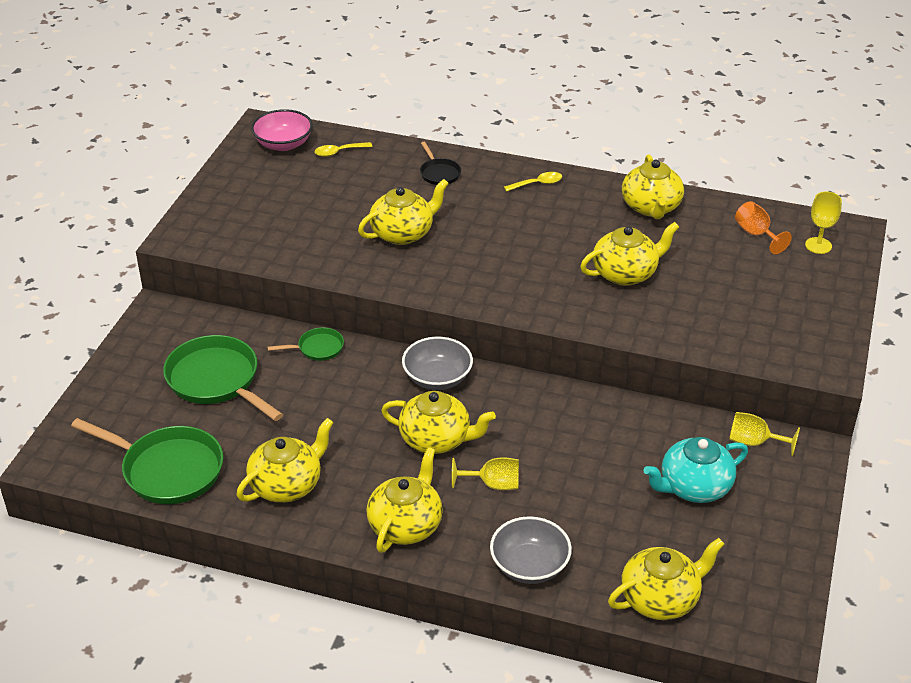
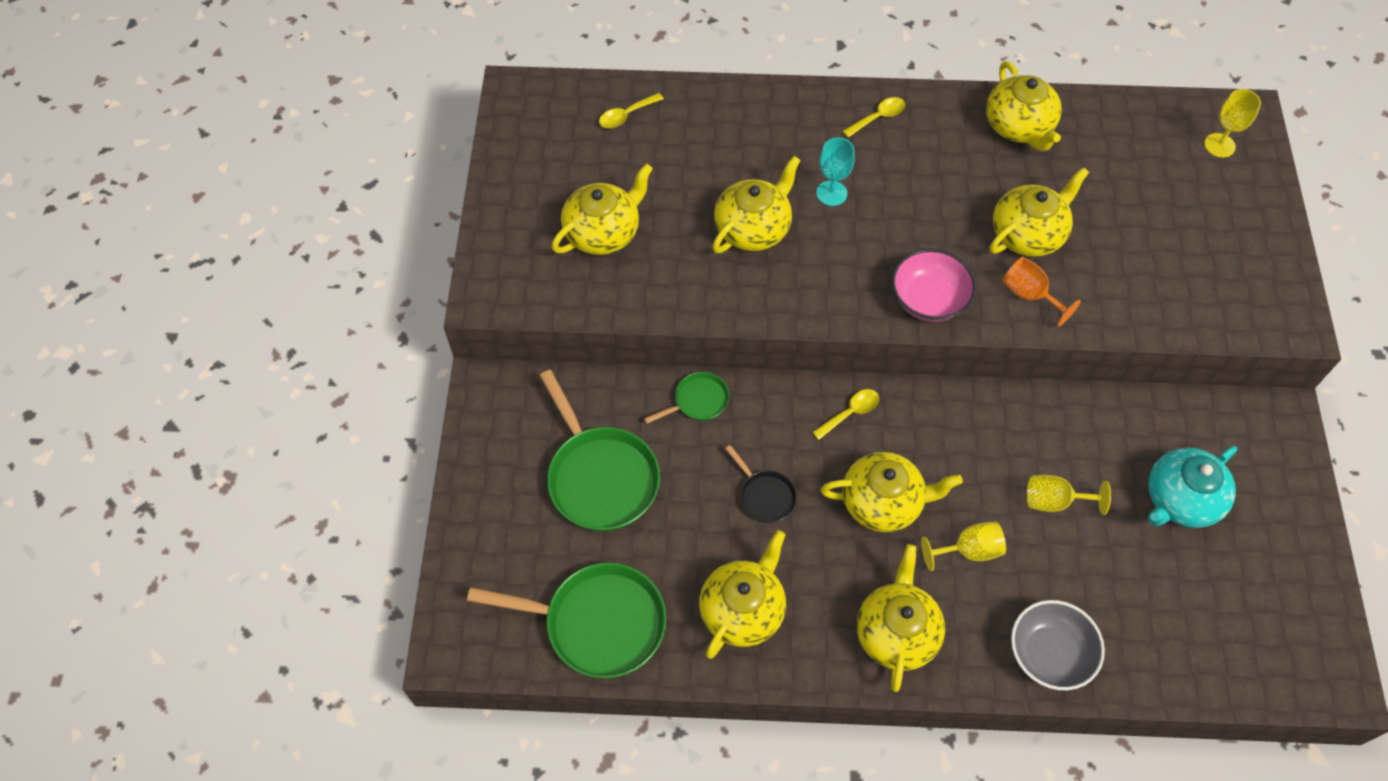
camera: 15 degrees left, 20 degrees up
(216, 380) = (600, 477): green pan -> green pan turned 150 degrees counterclockwise
(283, 144) = (554, 116): pink bowl -> pink bowl (929, 299)
(437, 378) = (850, 413): grey bowl -> yellow spoon
(439, 173) = (758, 124): black pan -> black pan (764, 496)
(476, 223) = (831, 193): none -> turquoise goblet
(660, 599) = (1200, 661): yellow teapot -> yellow teapot (603, 232)
(754, 442) = (1220, 422): yellow goblet -> yellow goblet (1054, 501)
(756, 234) = (1148, 143): orange goblet -> orange goblet (1030, 295)

